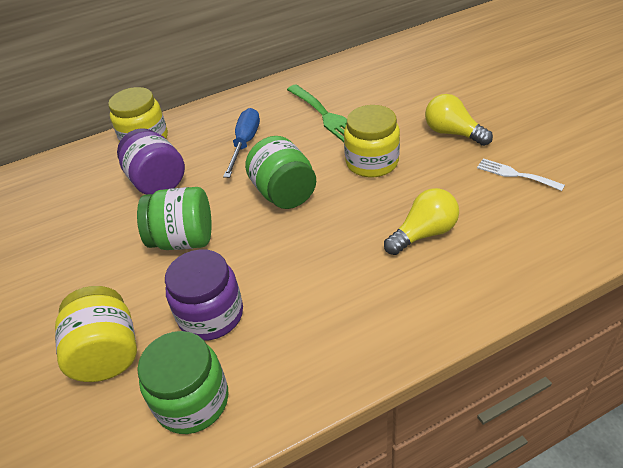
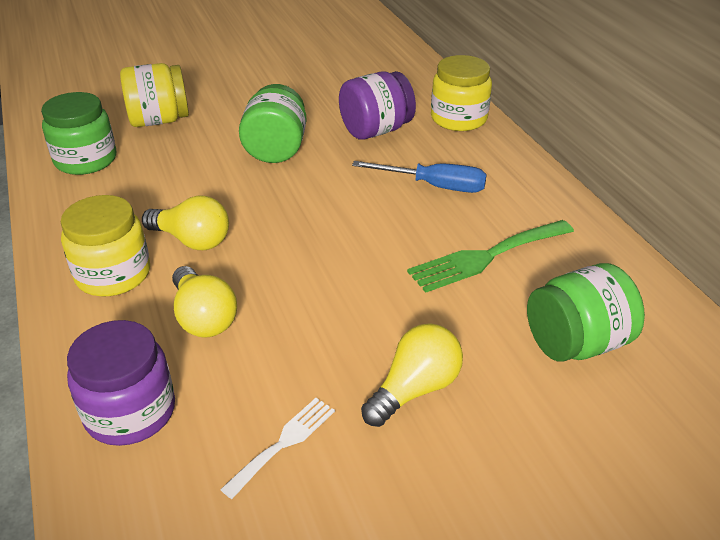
camera: 90 degrees right, 5 degrees down
(211, 315) = (168, 167): purple jar -> purple jar (130, 412)
(284, 193) = (324, 213): green jar -> green jar (576, 343)
(332, 264) = (192, 240): none -> yellow light bulb
(372, 162) = (363, 290): yellow jar -> yellow jar (113, 274)

